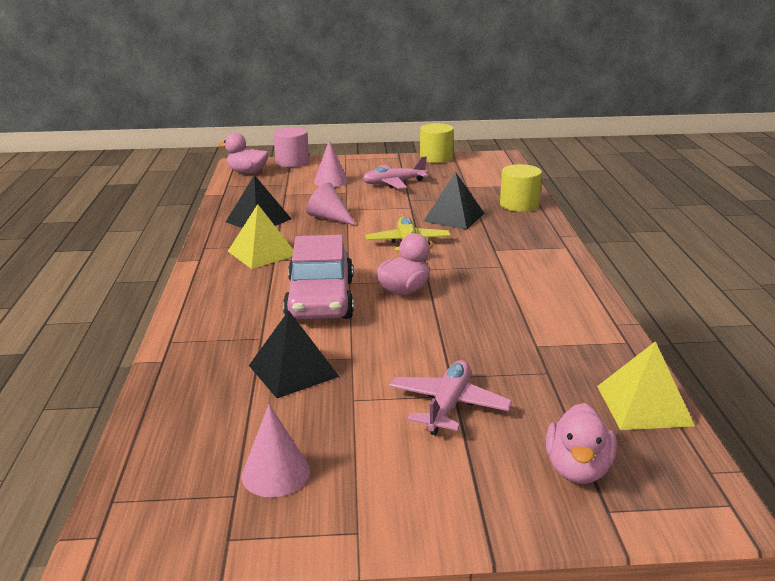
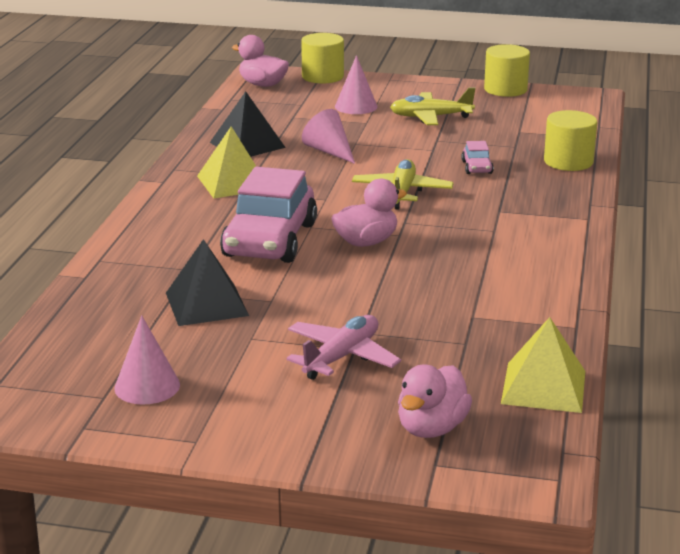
camera: 15 degrees right, 0 degrees up
(292, 162) = (322, 77): pink cylinder -> yellow cylinder
(393, 183) = (430, 117): pink plane -> yellow plane
(454, 217) = (477, 167): black pyramid -> pink car

